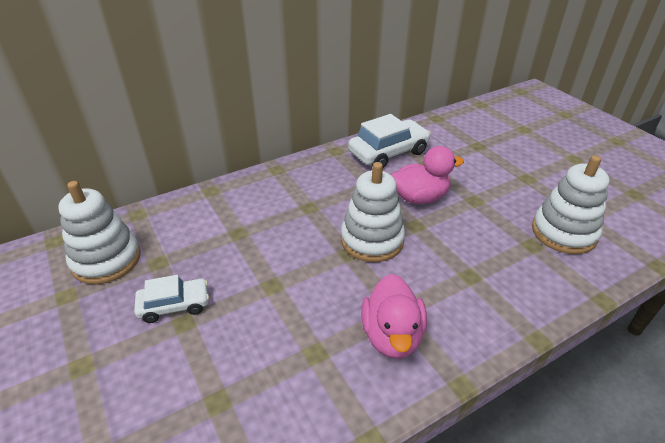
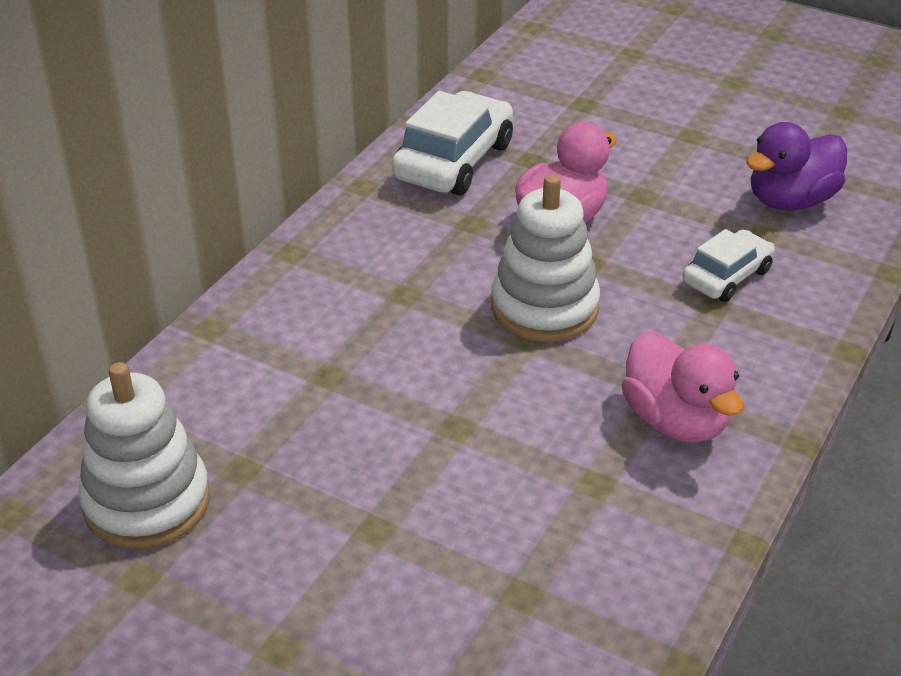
camera: 30 degrees left, 0 degrees up
(174, 305) = (336, 514): white car -> white car (726, 276)
(563, 233) = (790, 201): white stacking toy -> purple duck

